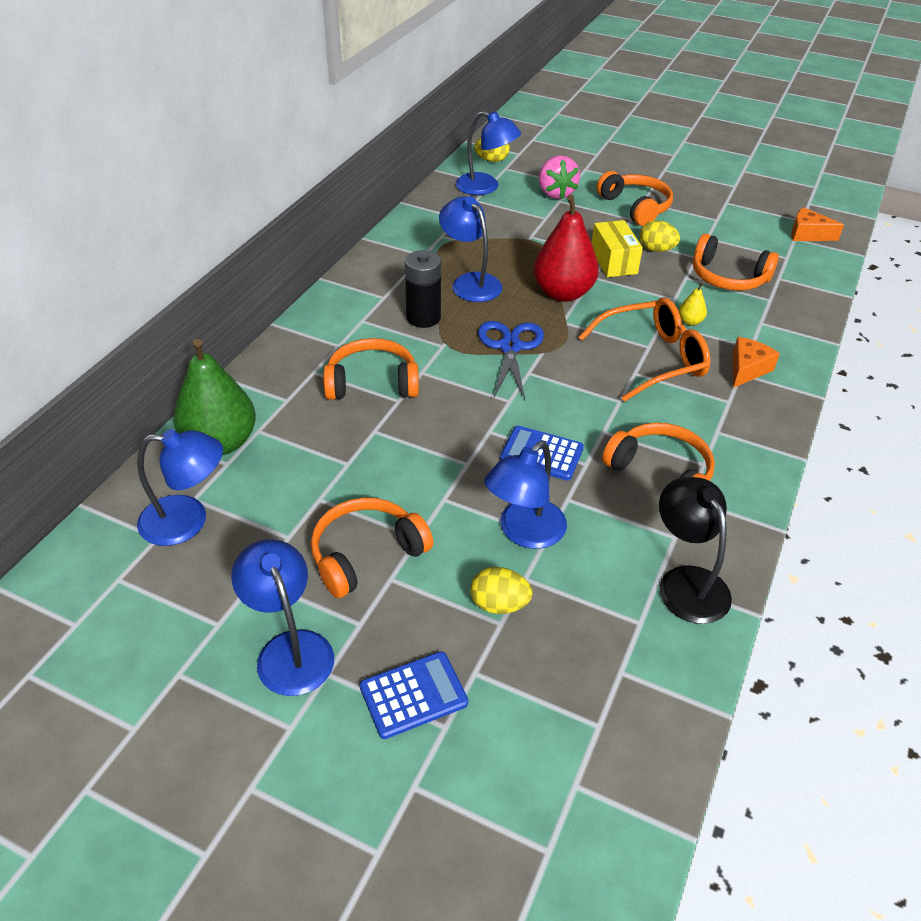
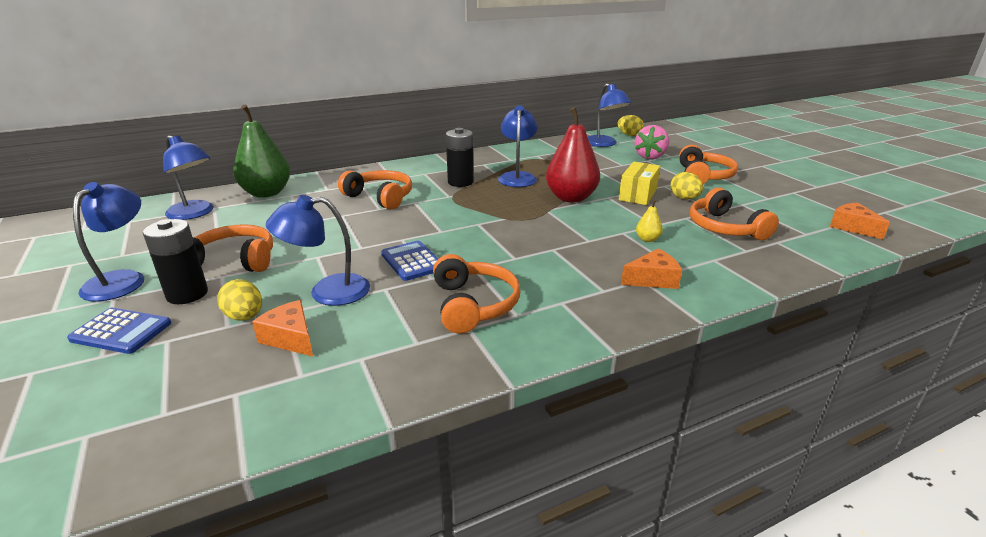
camera: 40 degrees right, 15 degrees down
(396, 619) = (187, 294): none -> black battery
(510, 347) = (488, 209): blue scissors -> none
(575, 597) = (290, 338): none -> orange cheese
(652, 359) = (580, 247): orange glasses -> none
(686, 582) = (374, 372): black lamp -> none

